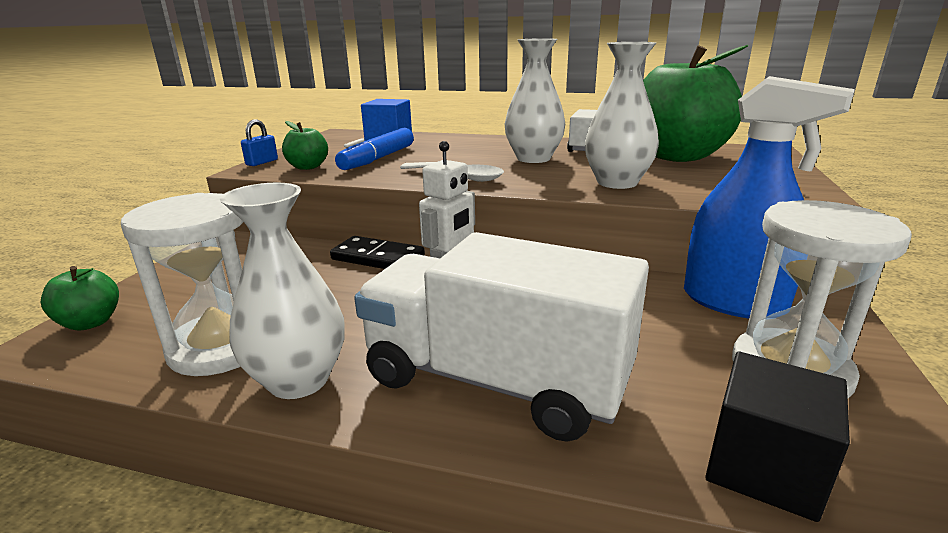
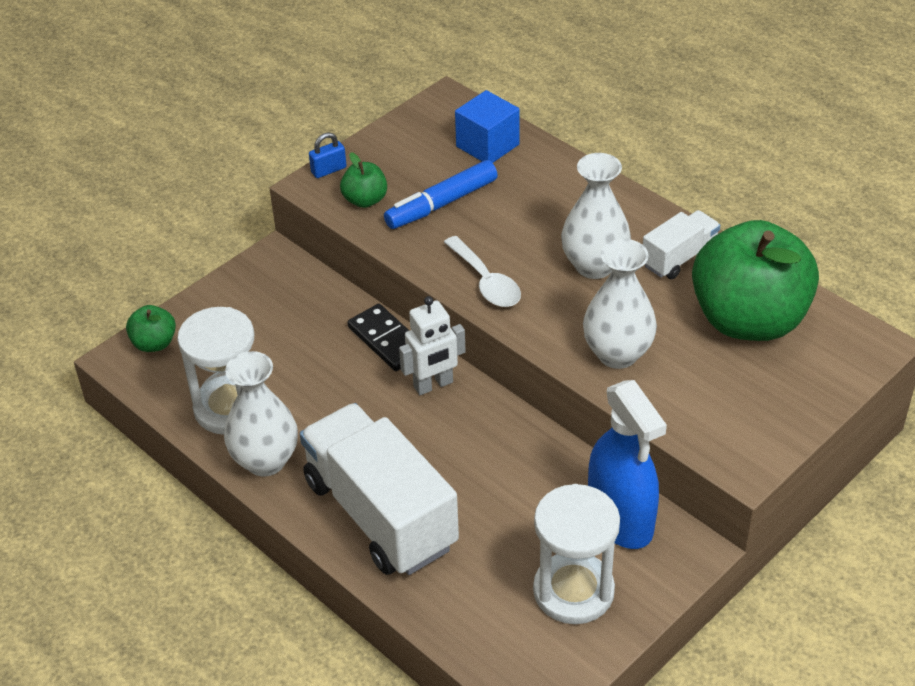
camera: 30 degrees right, 20 degrees up
(764, 467) = (472, 634): black cube -> none

